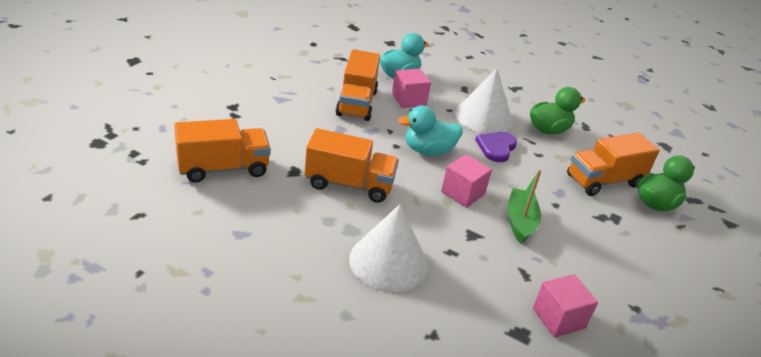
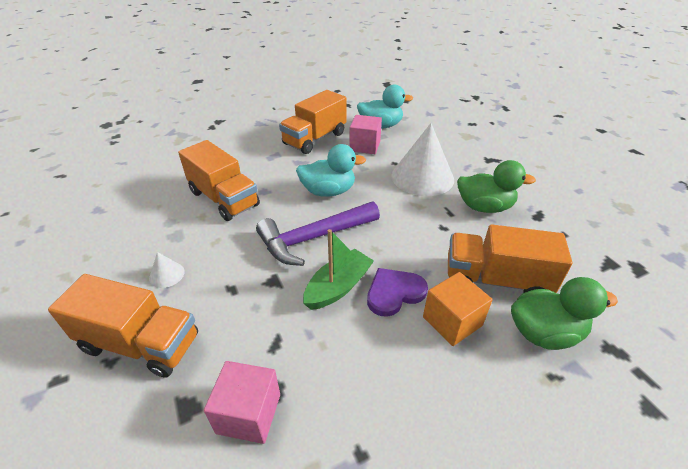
camera: 40 degrees right, 5 degrees up
(223, 168) = (153, 160): orange truck -> orange truck (140, 343)
(388, 262) = (167, 274): white cone -> white cone, size x0.42
(428, 151) = (328, 191): turquoise duck -> turquoise duck turned 150 degrees clockwise
(462, 193) = (313, 238): pink cube -> purple hammer
(496, 147) = (402, 207): purple heart -> purple heart (394, 293)
(606, 216) = (452, 321): none -> orange cube

